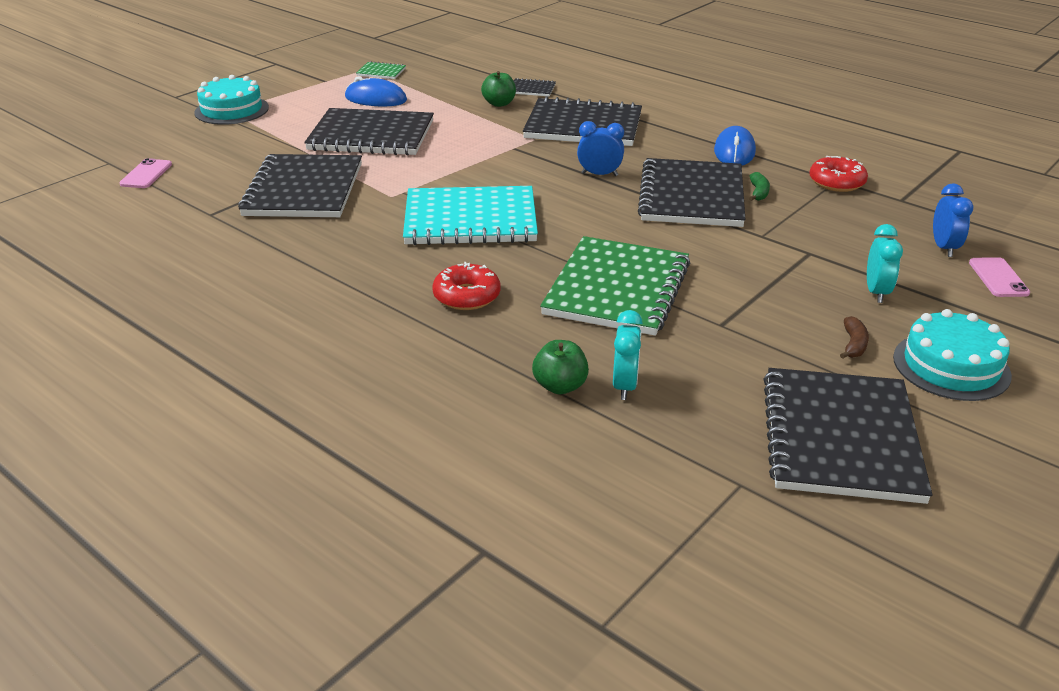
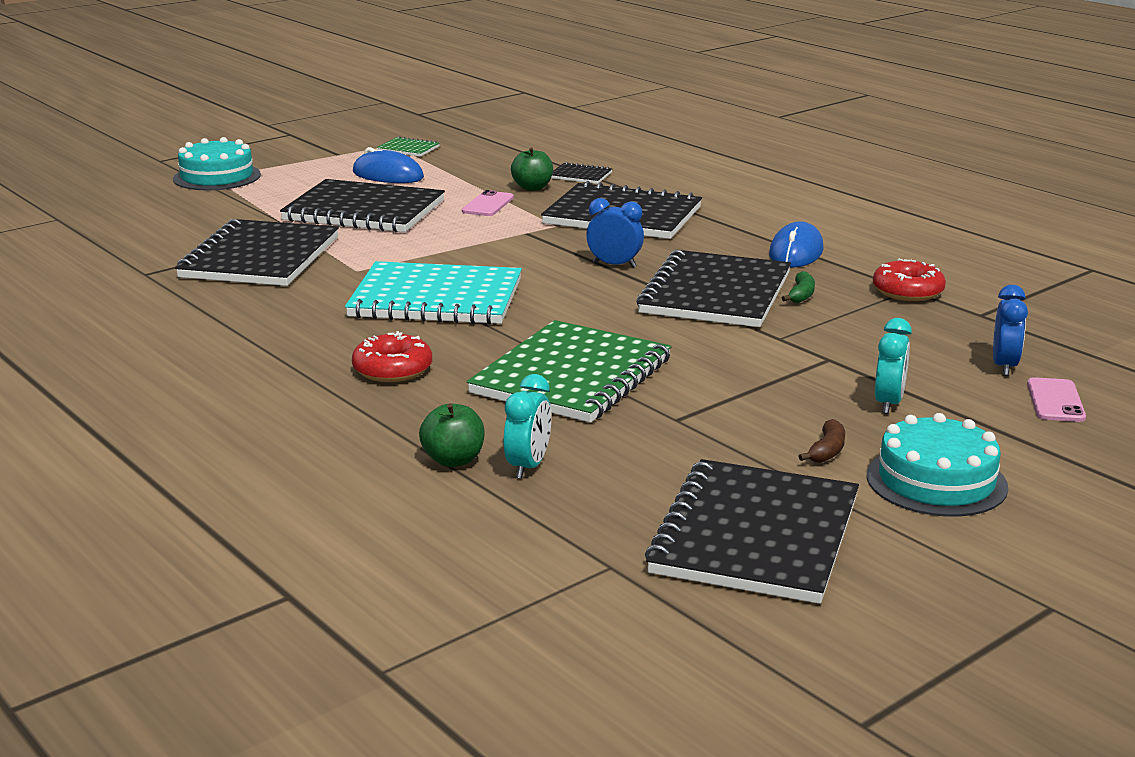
camera: 10 degrees right, 10 degrees down
(146, 174) = (92, 232): pink phone -> pink phone (488, 204)

